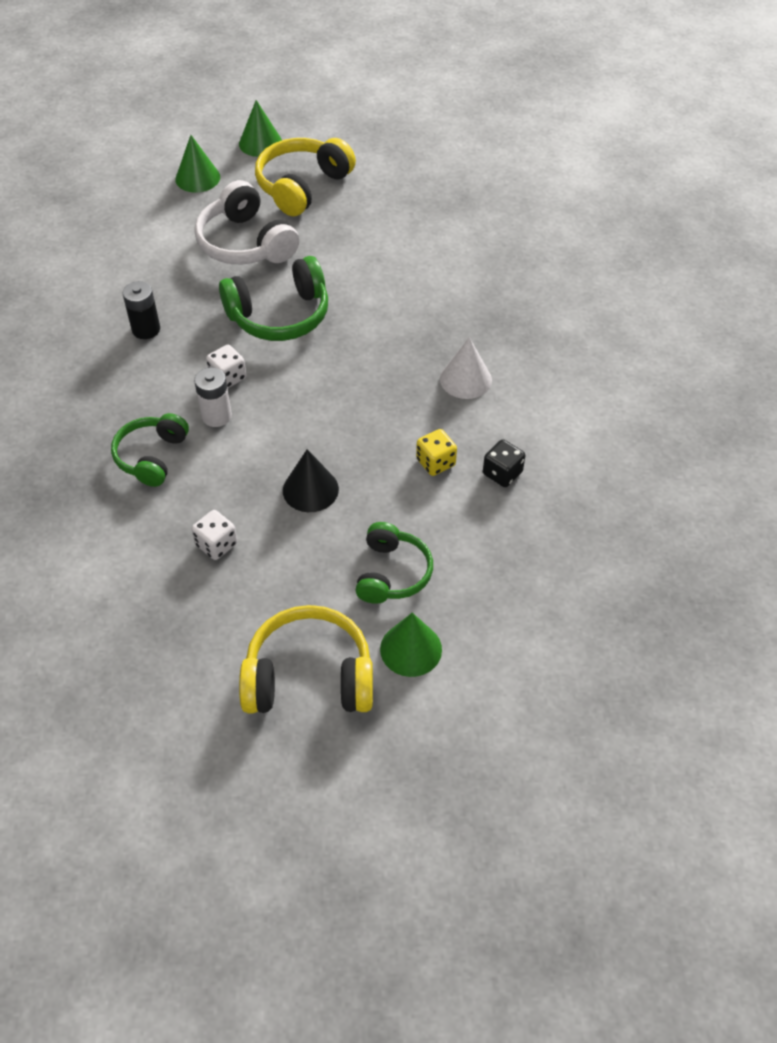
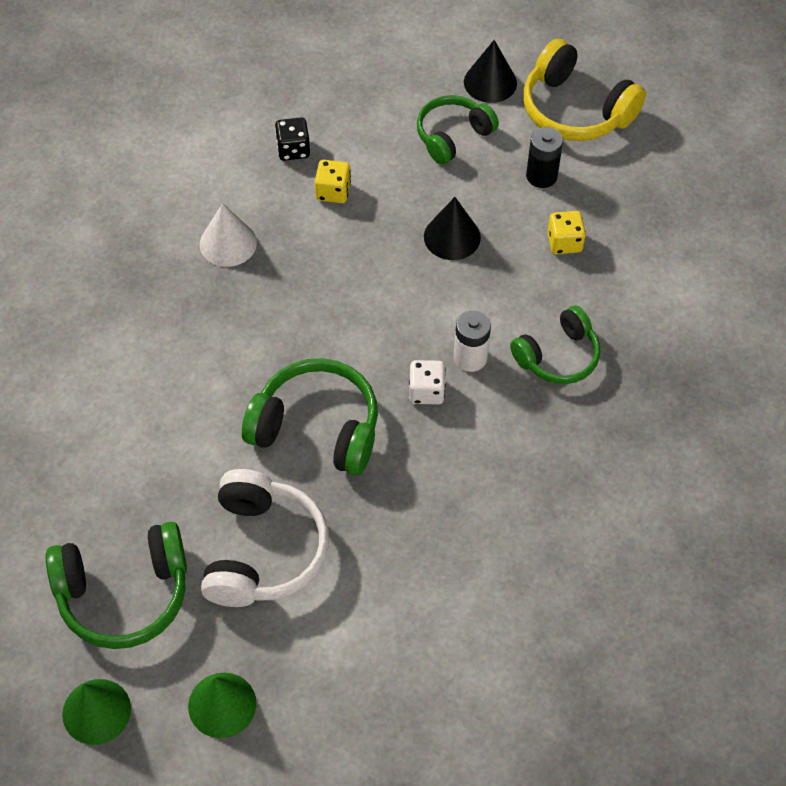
camera: 140 degrees left, 5 degrees up
(146, 329) = (458, 506): black battery -> black battery (541, 176)
(216, 544) = (564, 242): white dice -> yellow dice
(302, 186) = (124, 594): yellow headphones -> green headphones
(411, 649) = (490, 82): green cone -> black cone

